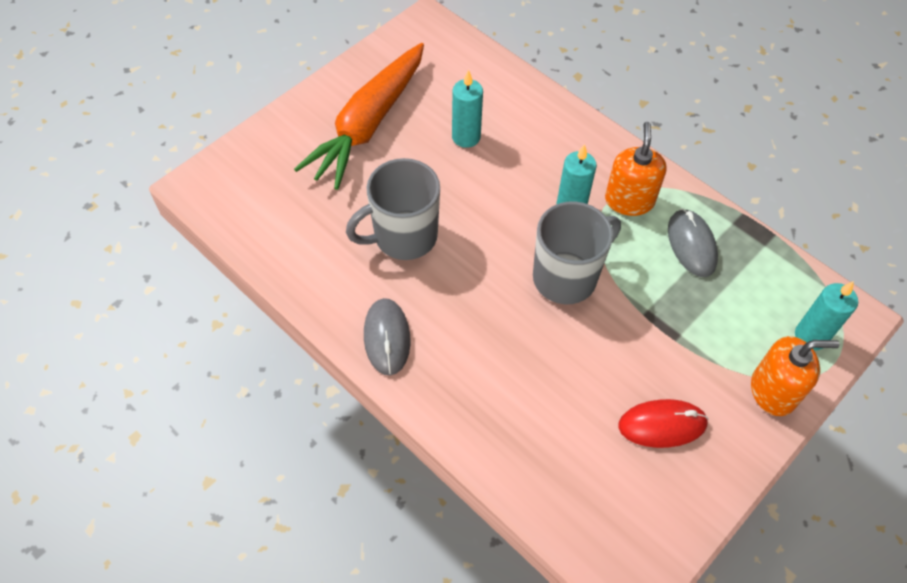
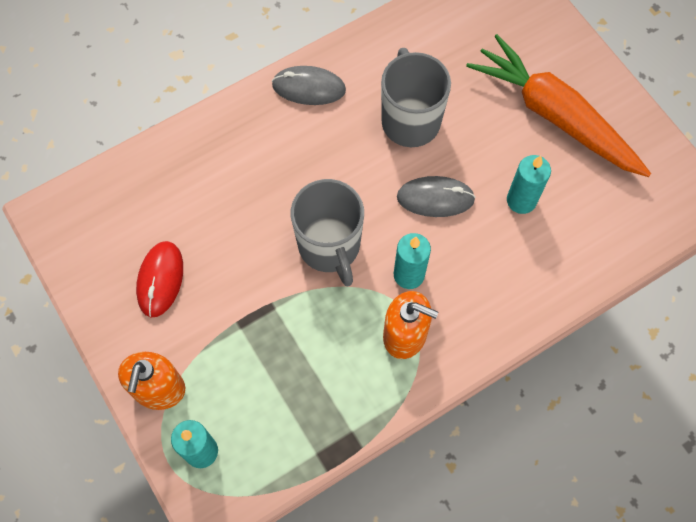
camera: 105 degrees right, 10 degrees up
(691, 245) = (336, 377): grey mouse -> grey mouse (435, 198)

